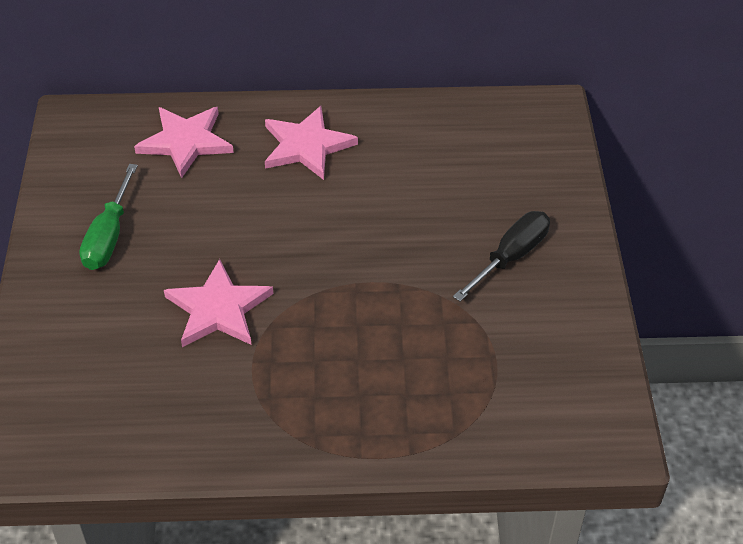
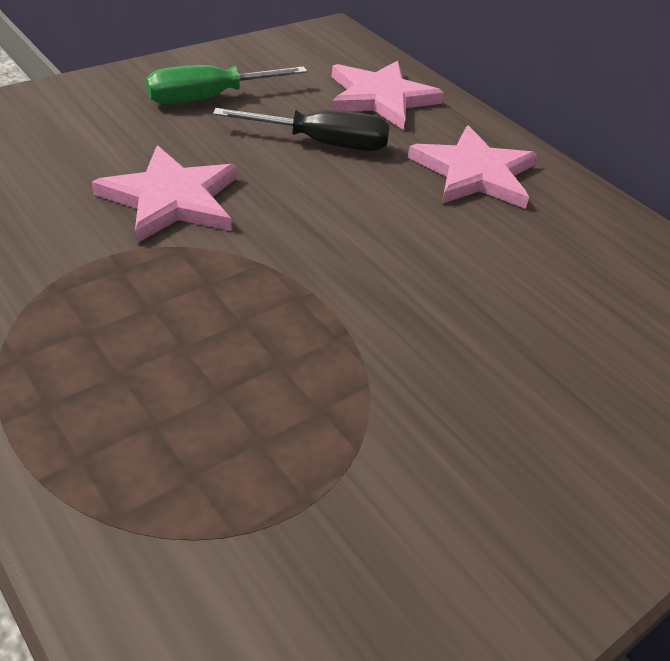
camera: 50 degrees right, 5 degrees down
(510, 257) = (515, 434): black screwdriver -> black screwdriver (321, 143)

